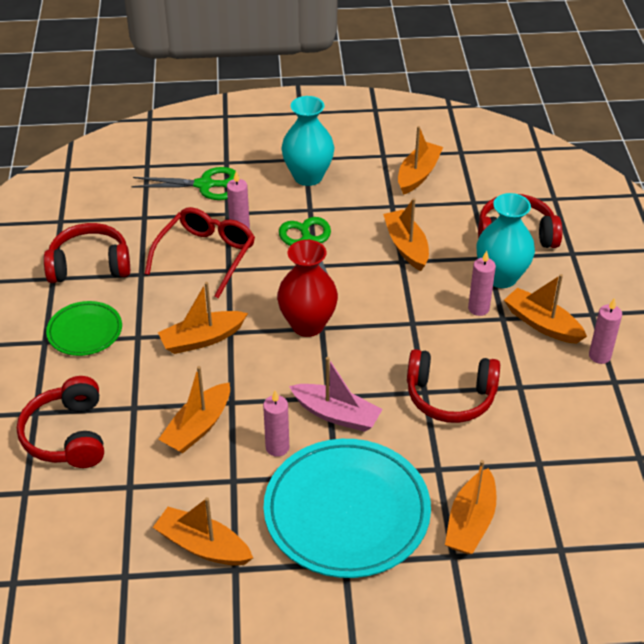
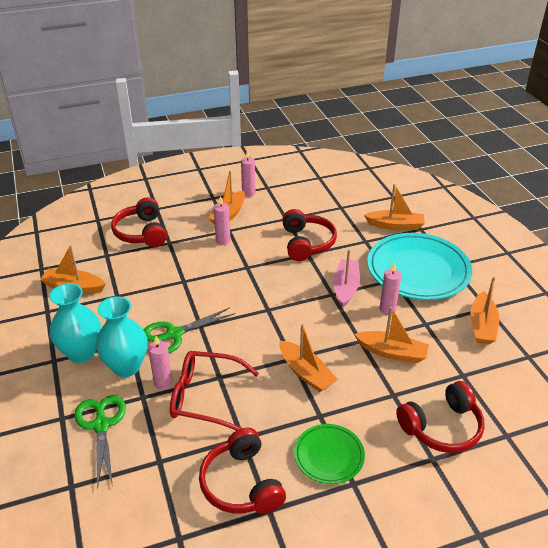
camera: 105 degrees left, 5 degrees down
(307, 325) = (267, 317): red vase -> none
(406, 246) = (166, 281): orange boat -> none
(501, 277) = (188, 234): turquoise vase -> turquoise vase (126, 366)

